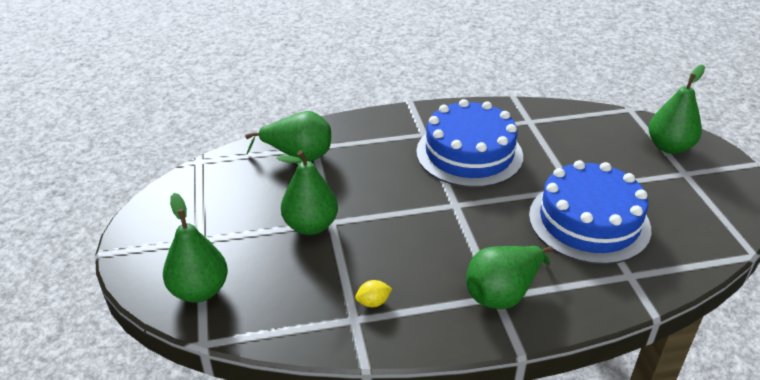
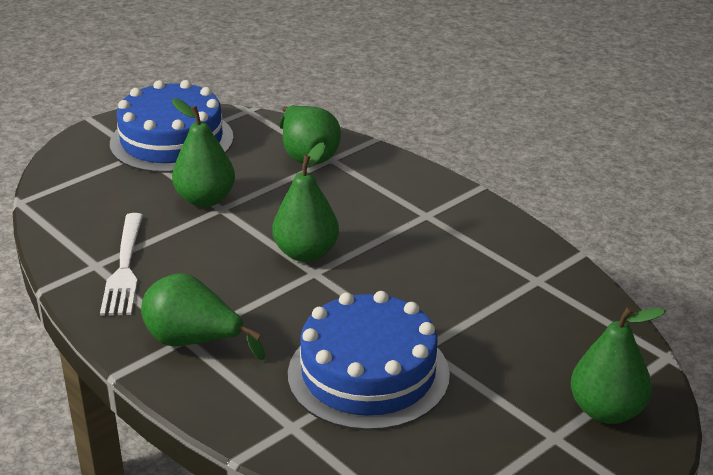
camera: 60 degrees right, 5 degrees down
(199, 291) = (77, 177): green pear -> green pear (306, 253)
(373, 302) = (125, 268): yellow lemon -> white fork
(469, 153) = (419, 255): blue cake -> blue cake (171, 140)

